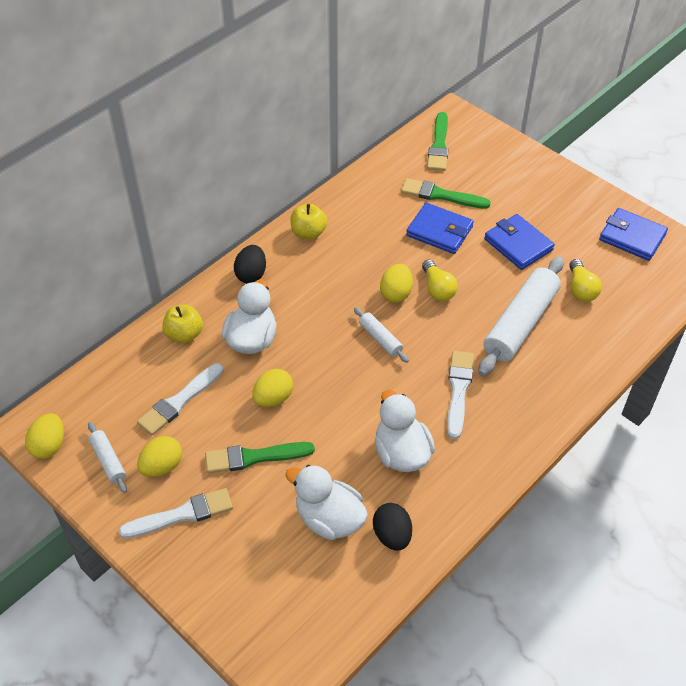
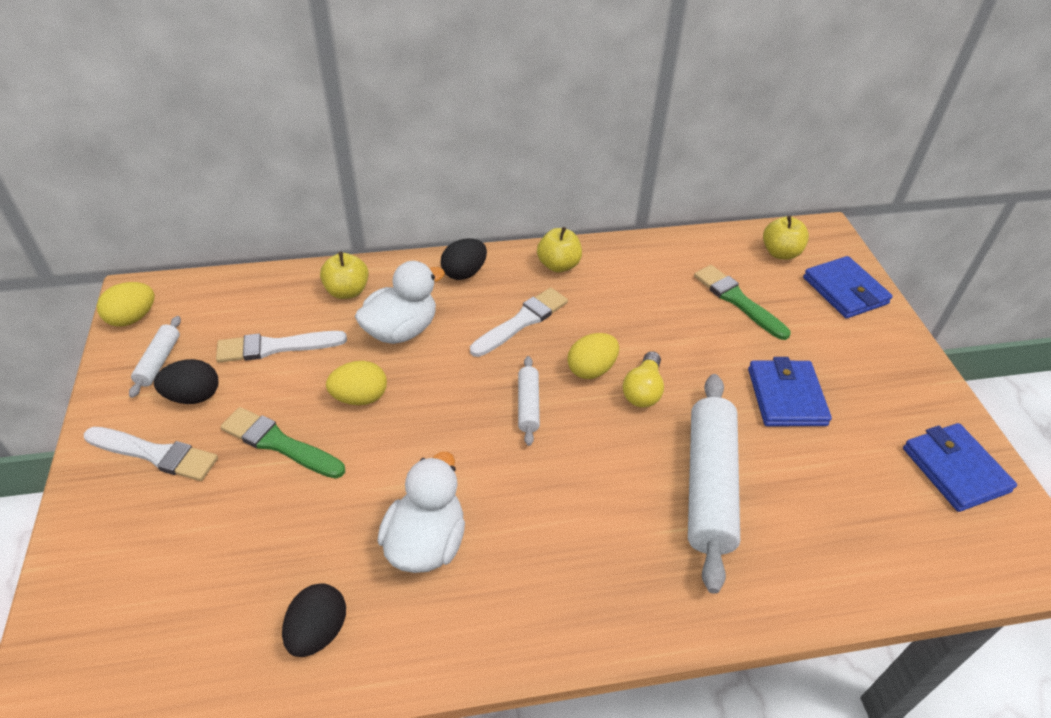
camera: 35 degrees right, 5 degrees down
(162, 466) = (193, 396): yellow egg -> black egg
(329, 519) = (276, 561): white duck -> none
(439, 145) = (780, 253): green brush -> yellow apple
(439, 231) = (702, 334): blue wallet -> blue wallet (845, 291)
(458, 390) = (560, 515): white brush -> white brush (522, 321)
(520, 323) = (708, 485): white rolling pin -> white rolling pin turned 60 degrees counterclockwise
(581, 289) = (827, 491): yellow light bulb -> none

